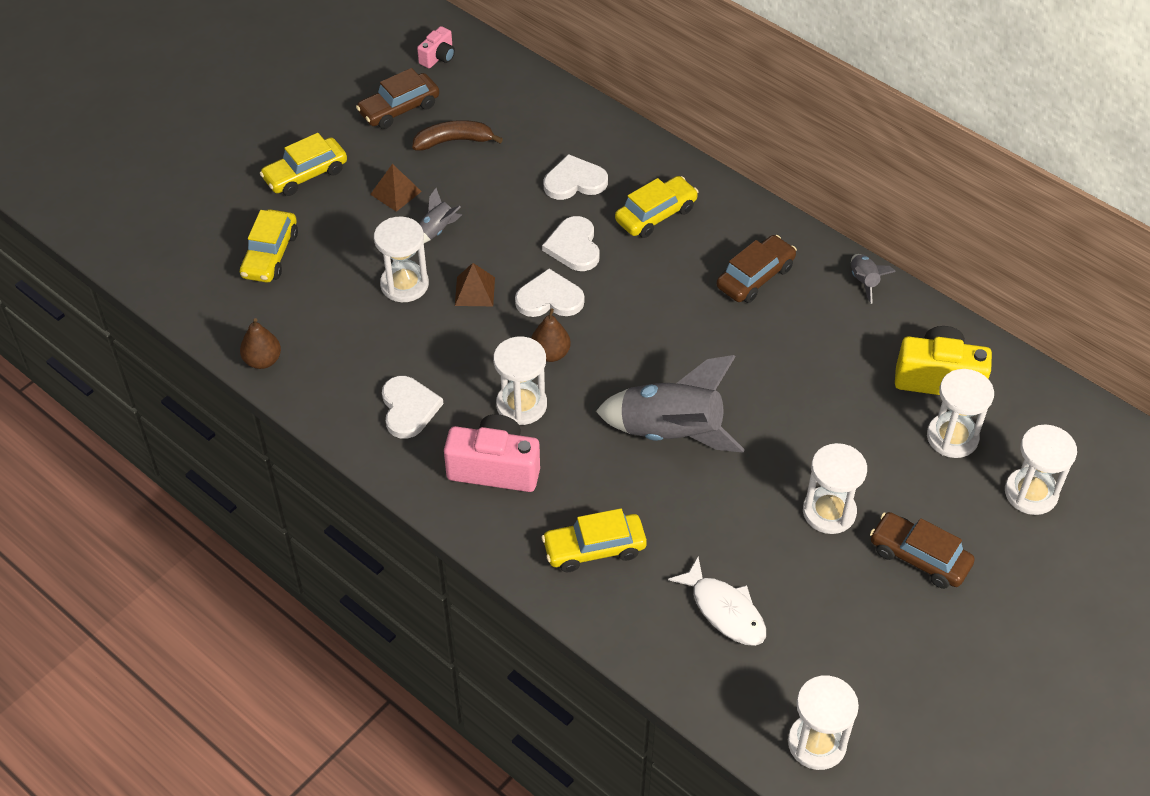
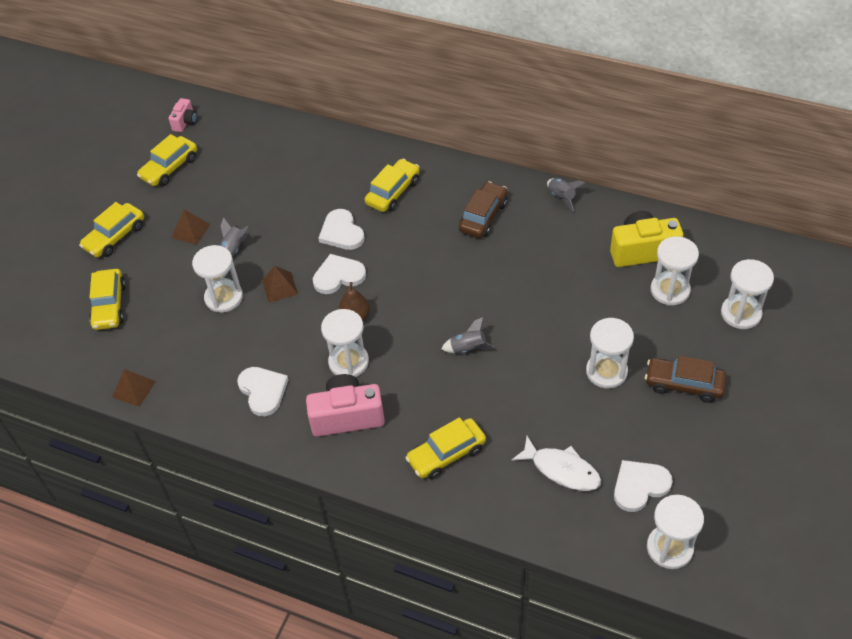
camera: 15 degrees left, 0 degrees up
(263, 360) = (134, 389): brown pear -> brown pyramid
(399, 109) = (169, 168): brown car -> yellow car
(454, 141) = (221, 180): brown banana -> none
(574, 181) = (323, 184): white heart -> white heart (639, 486)
(670, 432) = (468, 348): grey rocket -> grey rocket, size x0.45

